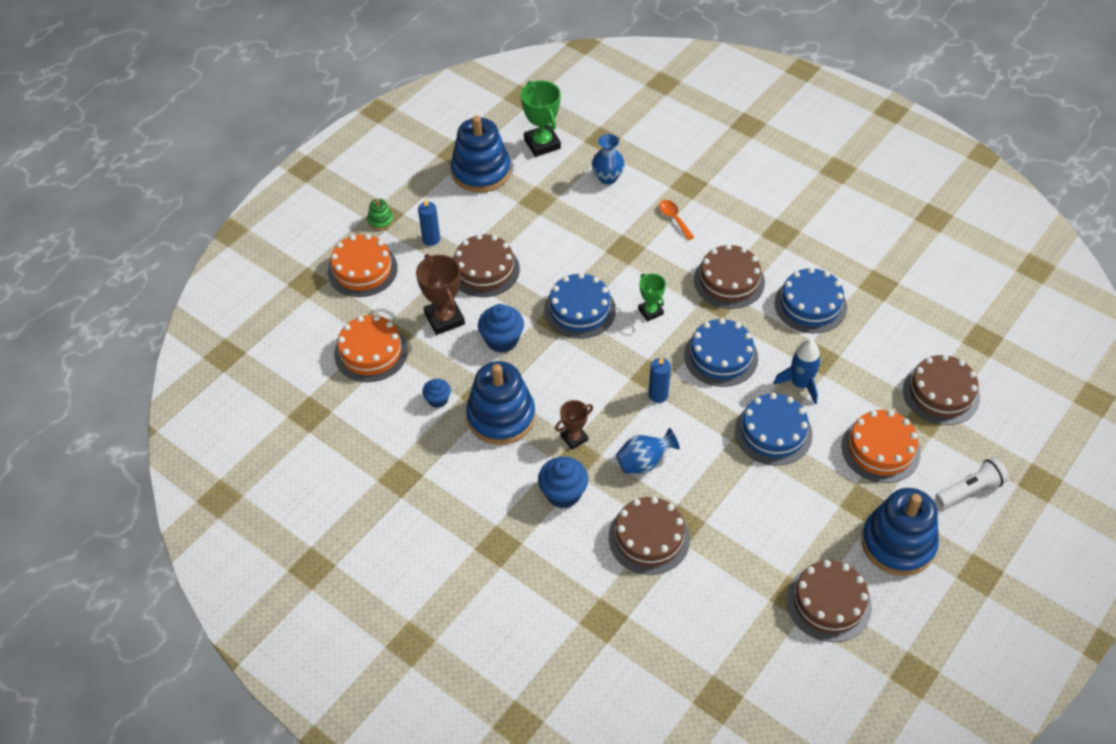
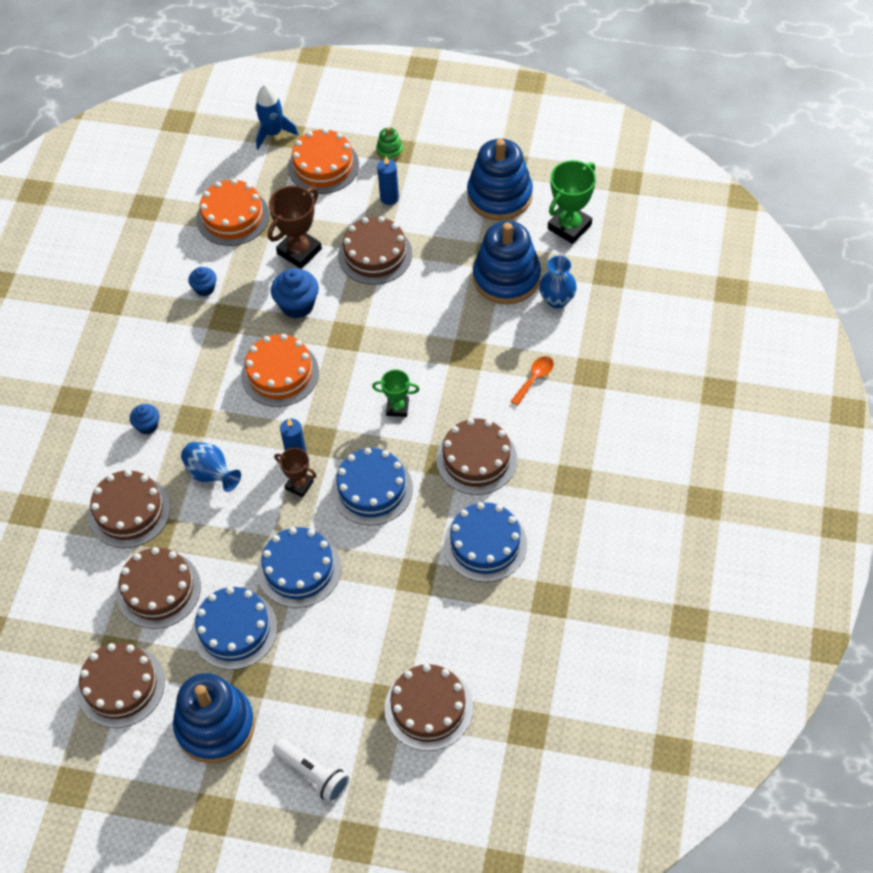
camera: 65 degrees right, 5 degrees up
(501, 416) = (209, 343): blue stacking toy -> blue stacking toy (506, 277)
(563, 493) = (147, 425): blue cupcake -> blue cupcake, size x0.60
(574, 438) = (213, 408): brown trophy -> brown trophy (299, 485)
(579, 310) = (367, 349): blue cake -> blue cake (234, 629)
(650, 311) = (397, 407): green trophy -> green trophy turned 60 degrees clockwise
(743, 541) = (158, 589): none -> brown cake
(800, 384) = (372, 572): blue rocket -> blue rocket (273, 133)
(880, 449) = (325, 673): orange cake -> orange cake (280, 373)

